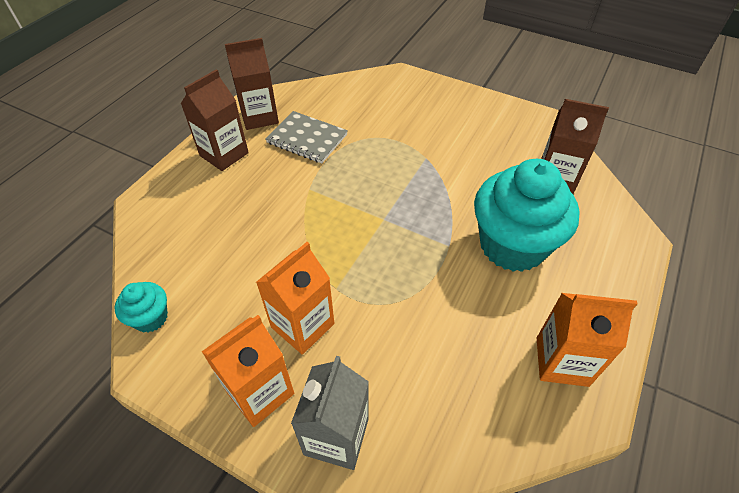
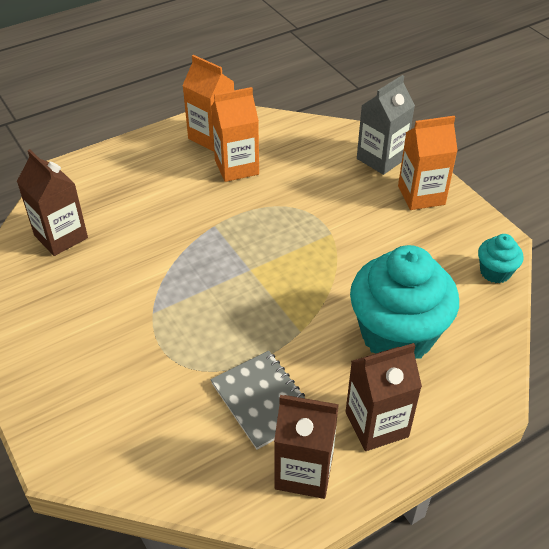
camera: 150 degrees left, 5 degrees down
(302, 325) = (372, 219): orange carton -> orange carton (236, 167)
(512, 245) = (164, 205): turquoise cupcake -> turquoise cupcake (397, 335)

